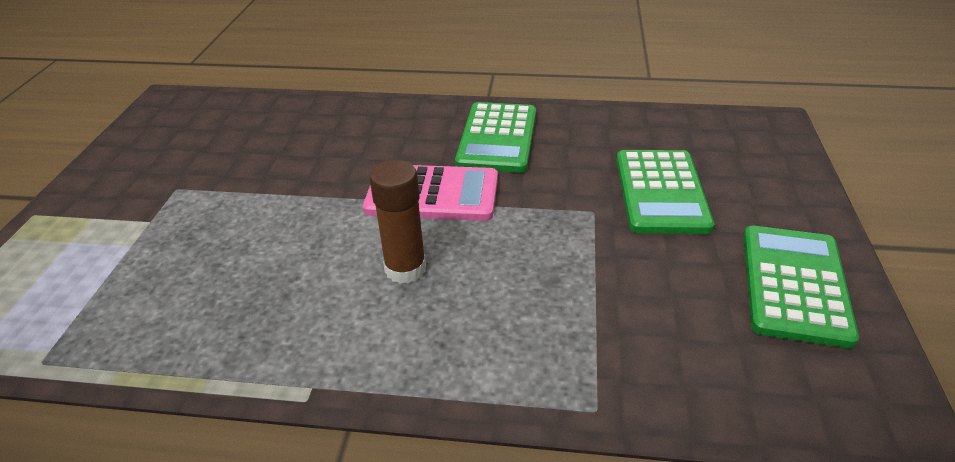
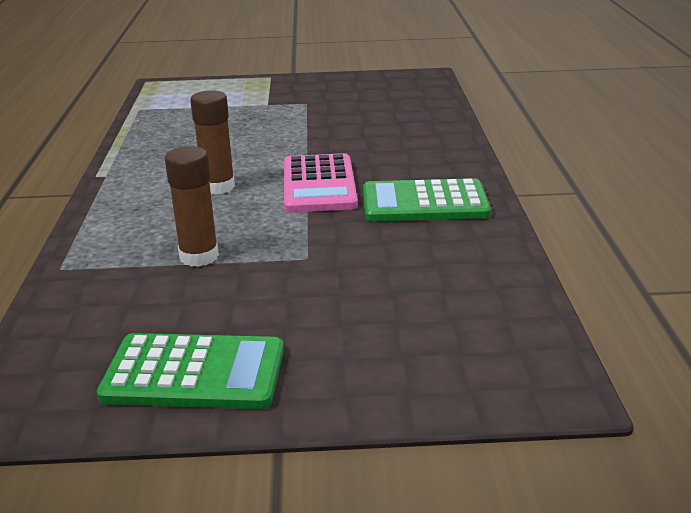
camera: 80 degrees right, 10 degrees down
(581, 284) = (199, 256): none -> brown glue stick
(661, 192) = (349, 295): green calculator -> none

